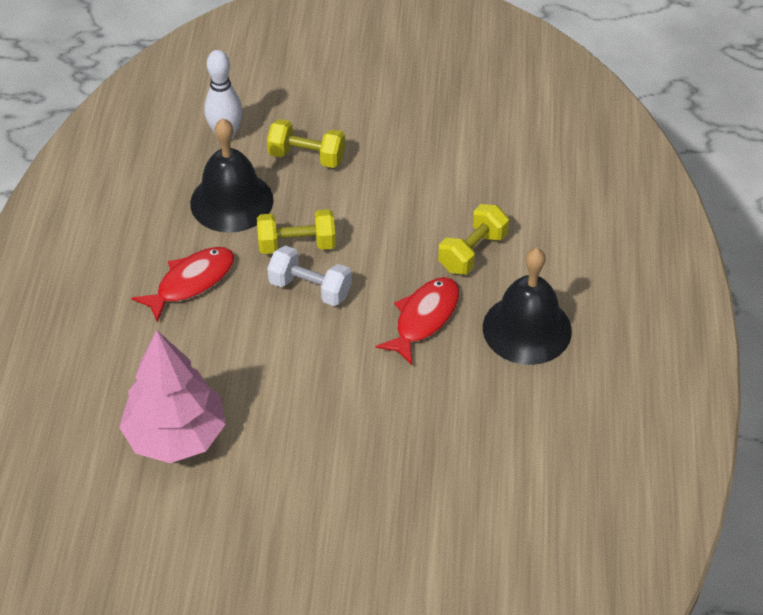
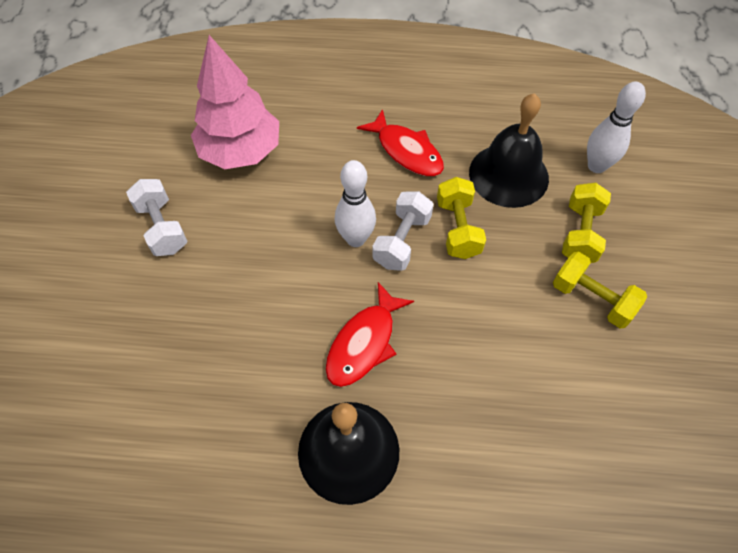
camera: 90 degrees right, 10 degrees up
(284, 502) = (162, 228): none -> white dumbbell
(306, 326) = (356, 239): none -> white bowling pin
(424, 318) = (364, 343): red fish -> red fish turned 90 degrees clockwise
(472, 252) = (461, 395): yellow dumbbell -> yellow dumbbell (592, 299)

